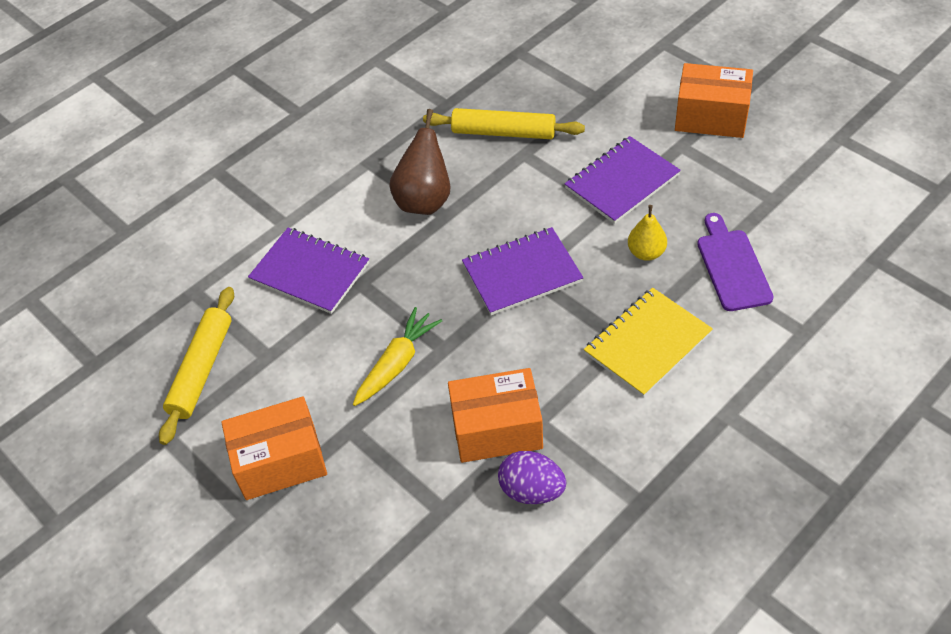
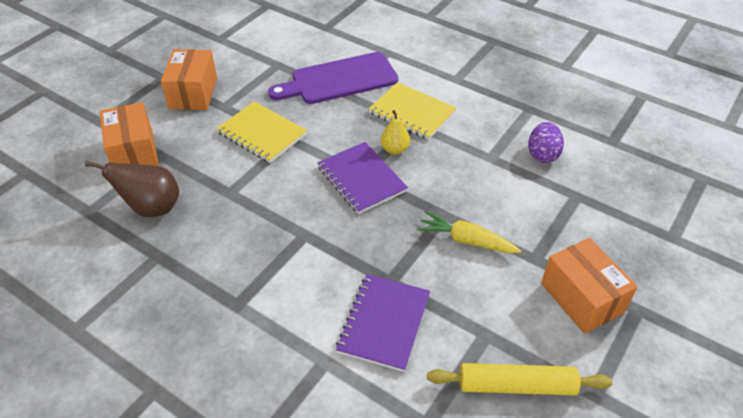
camera: 105 degrees left, 5 degrees down
(424, 200) = (287, 251): brown pear -> brown pear (152, 208)
(497, 430) = (504, 176): orange box -> orange box (134, 152)
(503, 133) = (201, 208): yellow rolling pin -> none
(622, 182) = (262, 133): purple notebook -> yellow notebook
(646, 253) = (332, 117): yellow pear -> yellow pear (395, 149)
(732, 266) = (339, 80): purple cutting board -> purple cutting board, size x1.55

